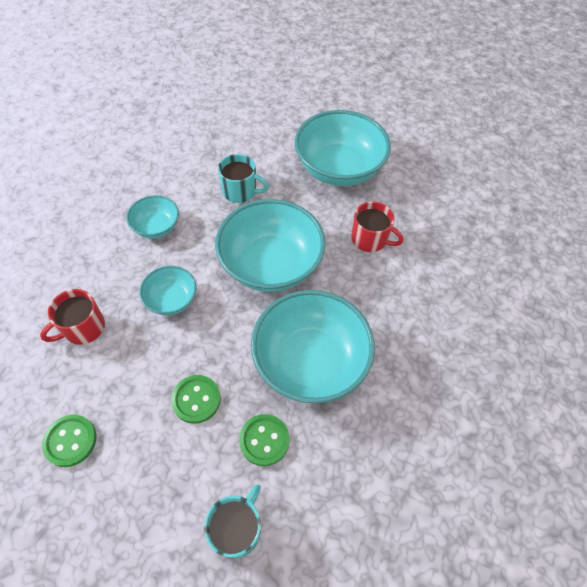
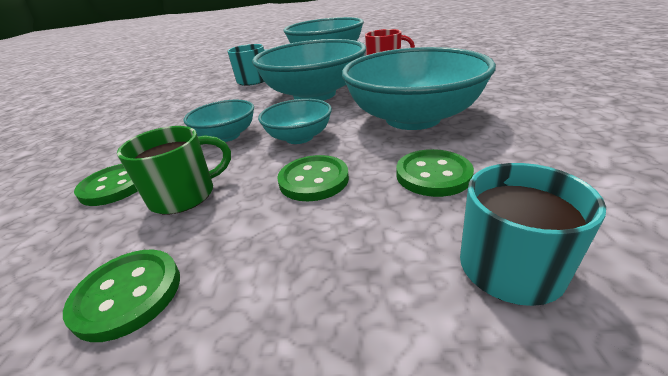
camera: 20 degrees left, 25 degrees down
(83, 328) = (115, 186): red mug -> green button
(119, 367) = (184, 195): none -> green mug
(156, 227) = (182, 111): turquoise bowl -> turquoise bowl (299, 137)

